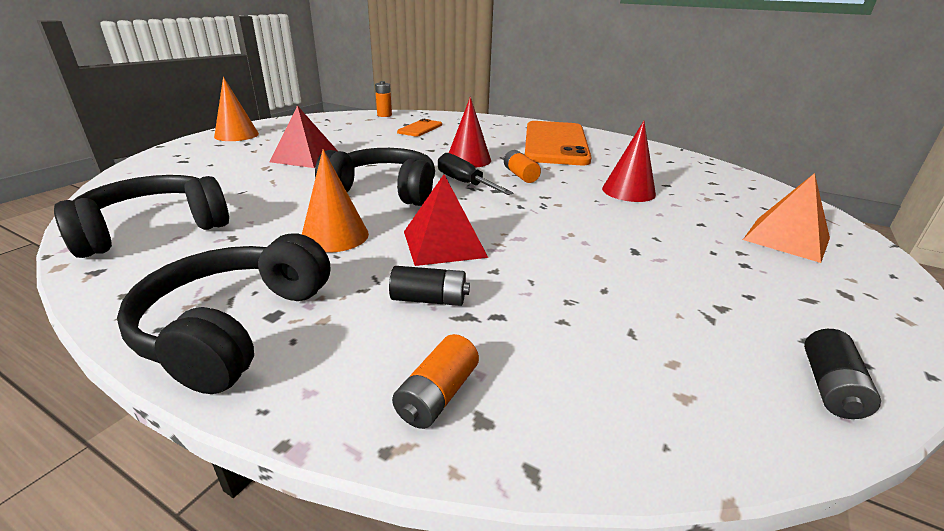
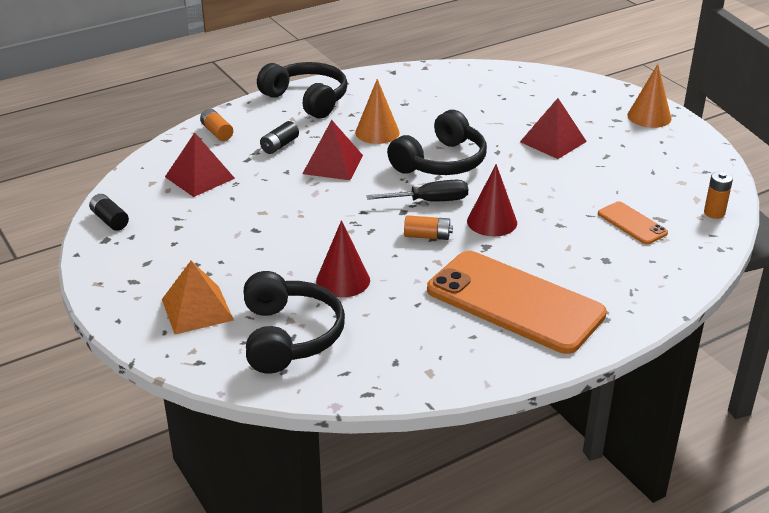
camera: 120 degrees right, 5 degrees up
(154, 229) = (435, 83): black headphones -> black headphones (289, 336)
(600, 343) = (199, 177): none -> red pyramid

